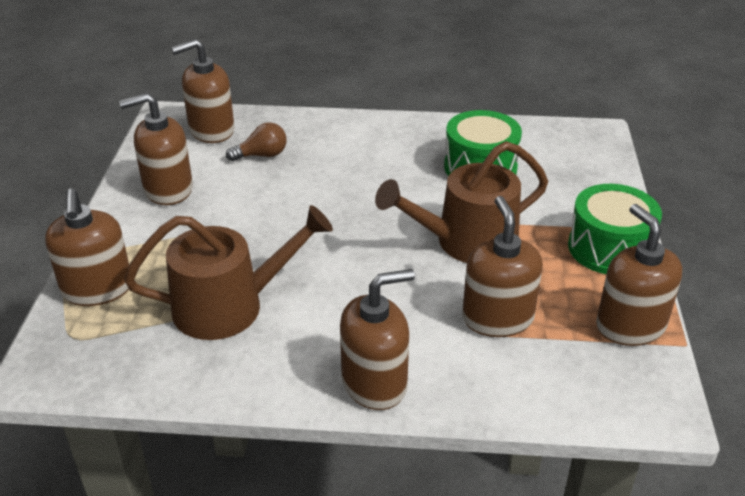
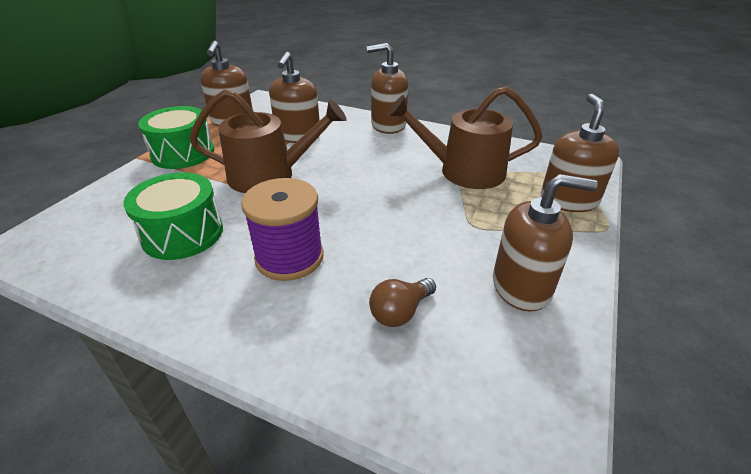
camera: 160 degrees left, 0 degrees up
(211, 130) = (463, 388): brown soap dispenser -> none
(262, 155) = (400, 312): brown light bulb -> brown light bulb turned 45 degrees counterclockwise
(370, 170) = (289, 257): none -> purple spool

